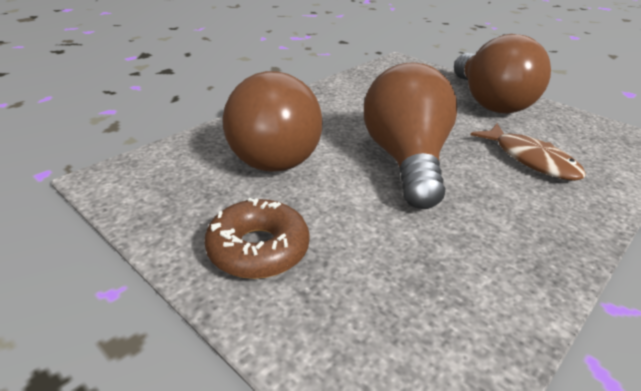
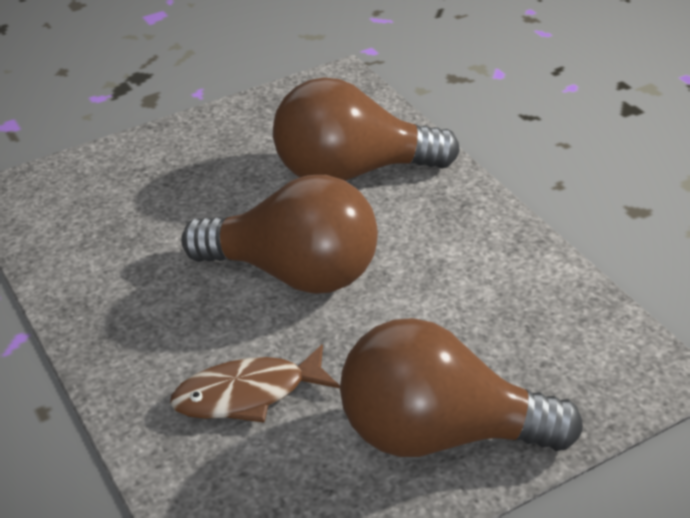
camera: 110 degrees right, 5 degrees up
(258, 249) = (201, 152): brown donut -> none

